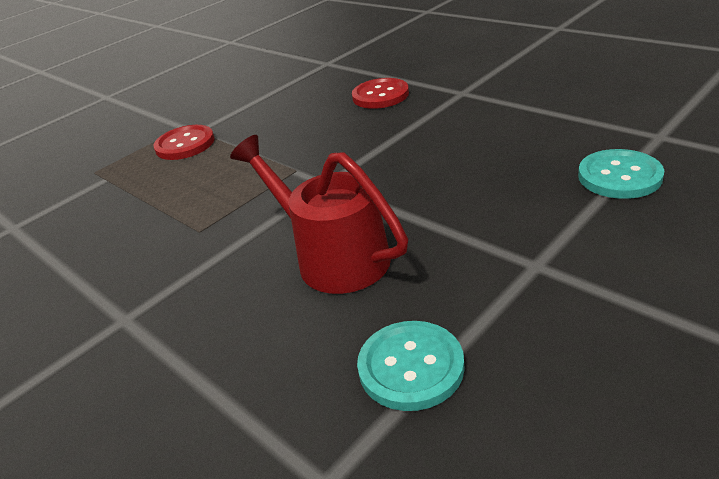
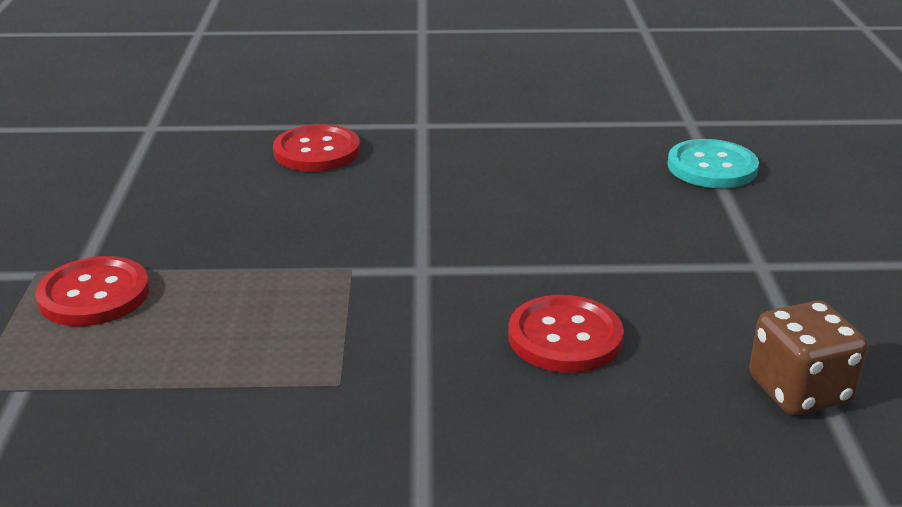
camera: 50 degrees left, 5 degrees down
(332, 256) = (565, 337): red watering can -> red button
(411, 367) = (799, 390): turquoise button -> brown dice

